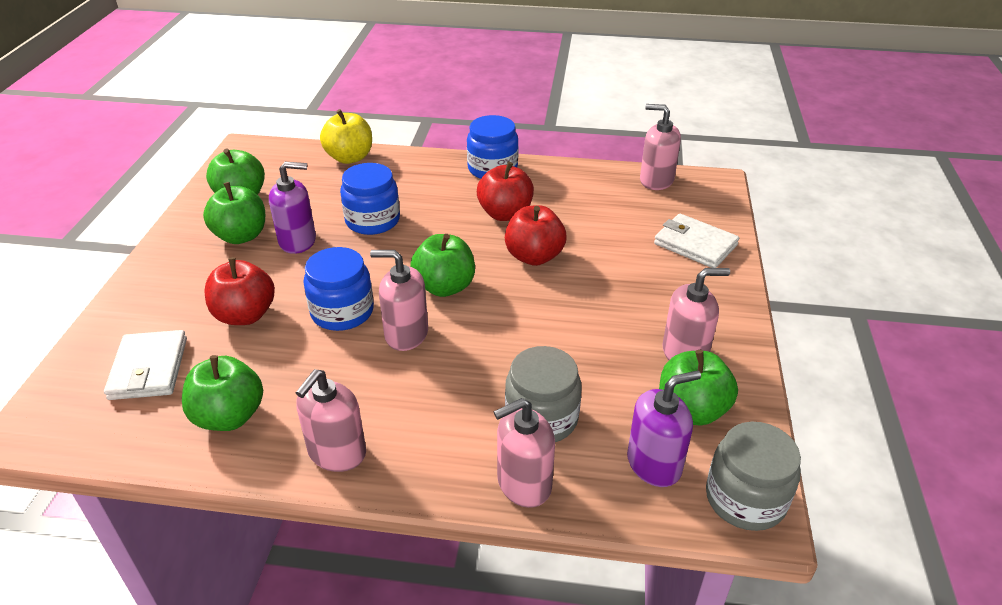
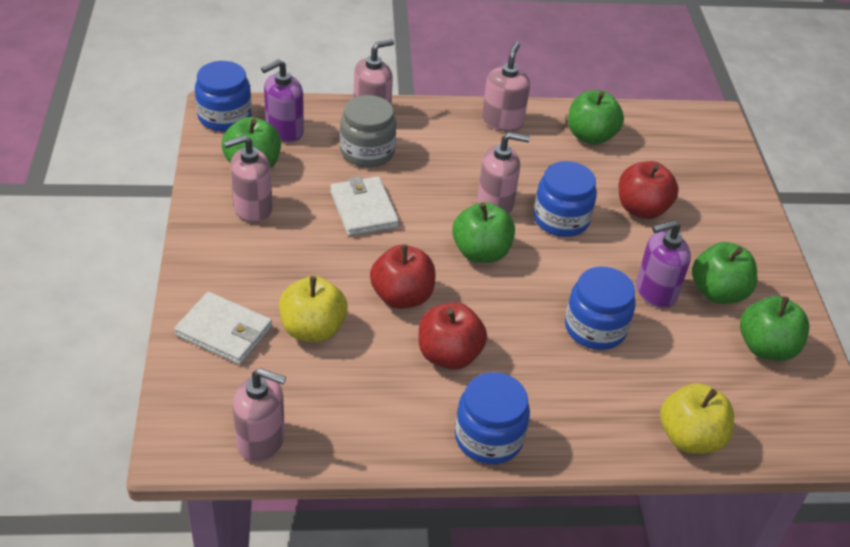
camera: 165 degrees right, 5 degrees up
(149, 368) = (677, 161): white wallet -> white wallet (363, 209)
(617, 239) = (313, 329): none -> yellow apple
(745, 499) = (224, 117): grey jar -> blue jar

